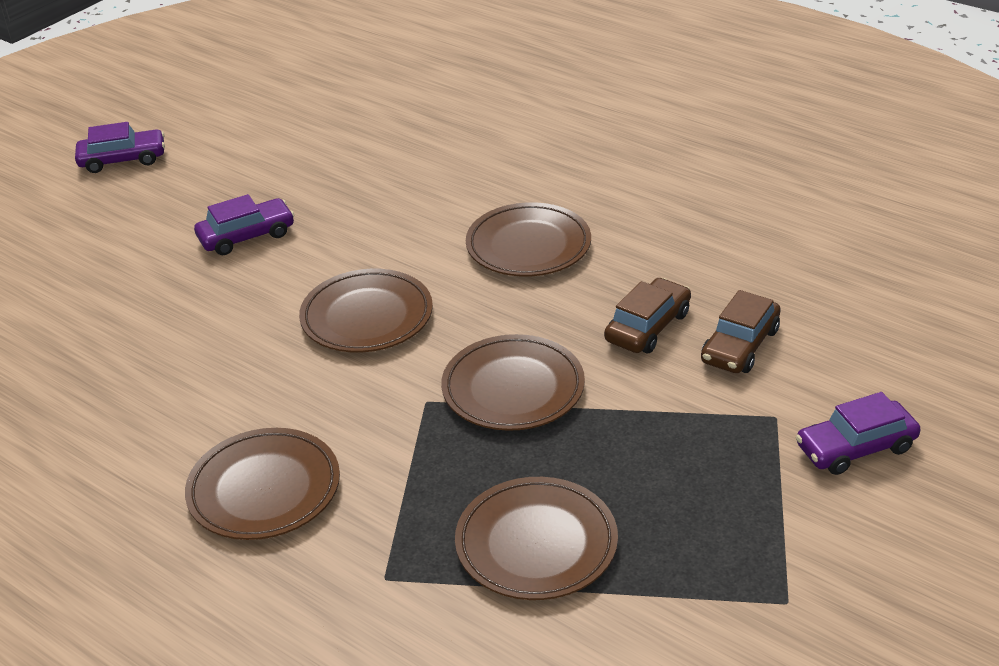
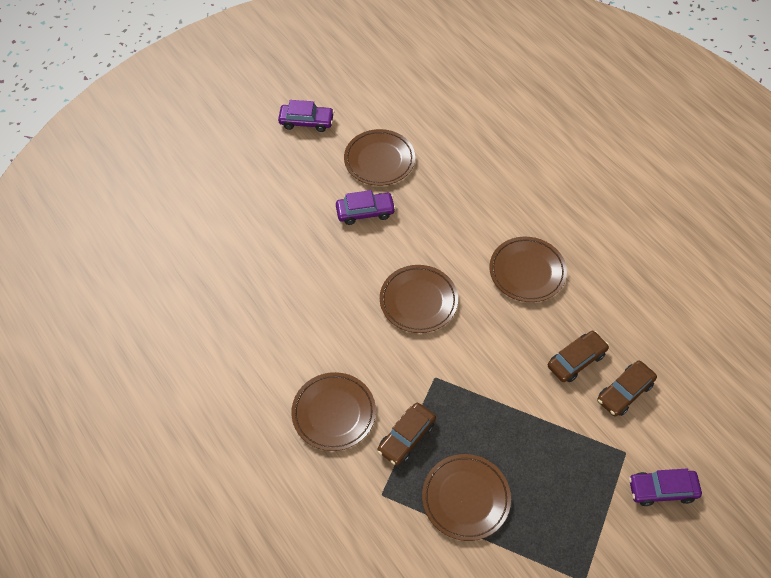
camera: 15 degrees right, 20 degrees up
(404, 489) = (406, 437): none -> brown car
(513, 389) = (485, 383): brown plate -> brown plate (379, 160)

